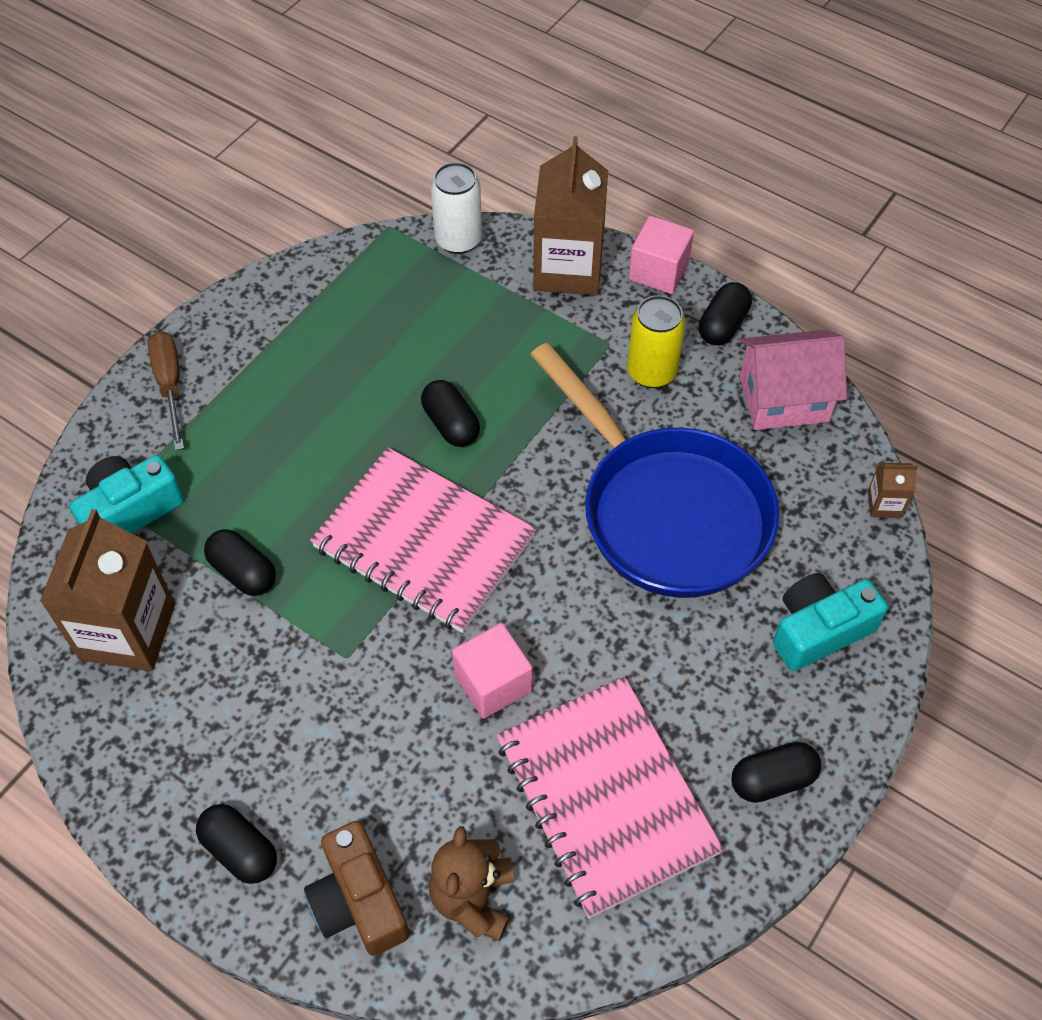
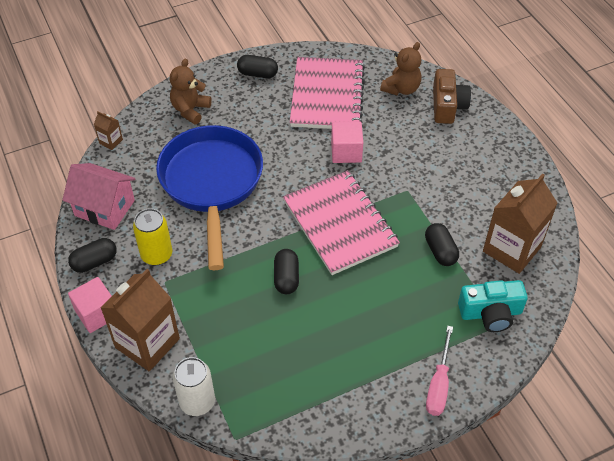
camera: 150 degrees left, 5 degrees down
(170, 385) = (438, 384): brown screwdriver -> pink screwdriver
(240, 850) = (489, 140): black capsule -> none
(819, 630) = (190, 110): turquoise camera -> brown teddy bear

